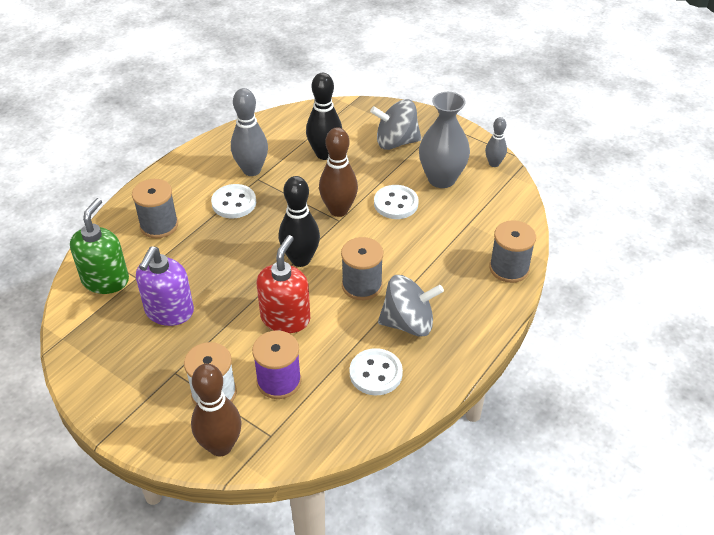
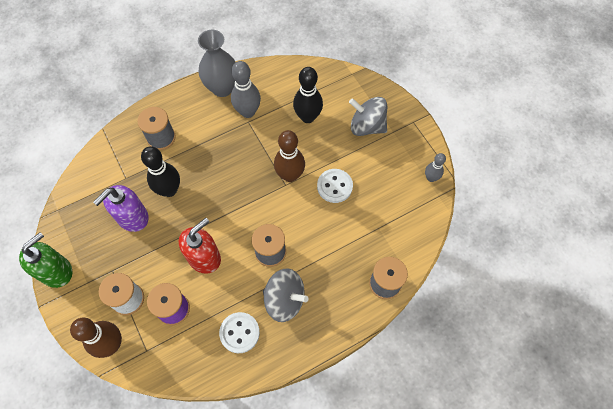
camera: 25 degrees right, 20 degrees up
(105, 280) = (105, 172): green soap dispenser -> green soap dispenser (56, 271)
(234, 203) = (220, 138): white button -> none
(300, 259) = (240, 209): black bowling pin -> black bowling pin (169, 190)
(441, 179) = (382, 176): grey vase -> grey vase (222, 88)

